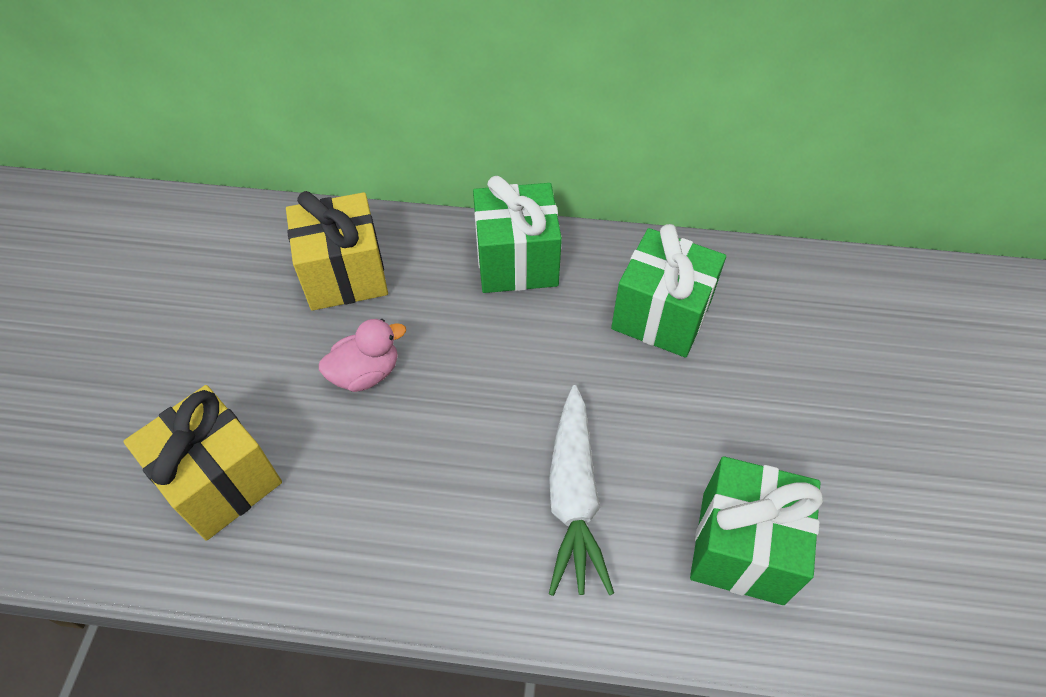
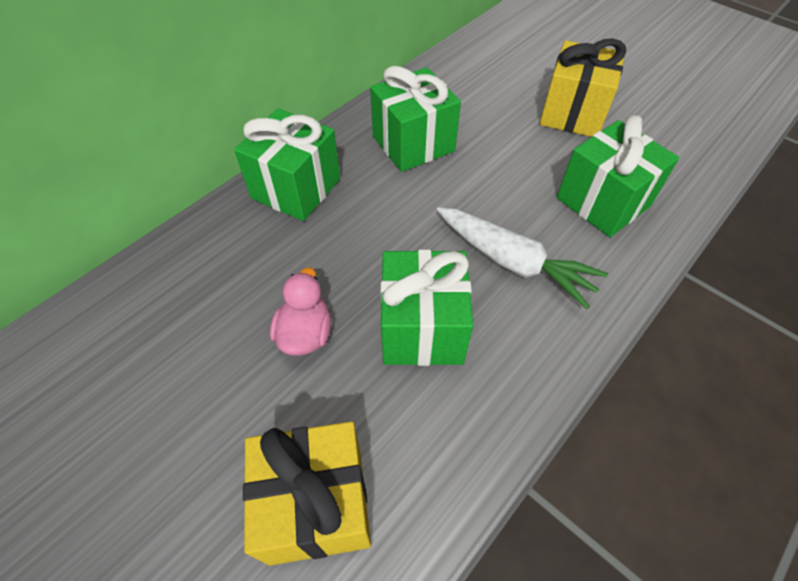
camera: 55 degrees left, 0 degrees up
(345, 275) = (193, 299): yellow gift -> yellow gift (572, 113)
(433, 460) = (422, 328): none -> green gift

